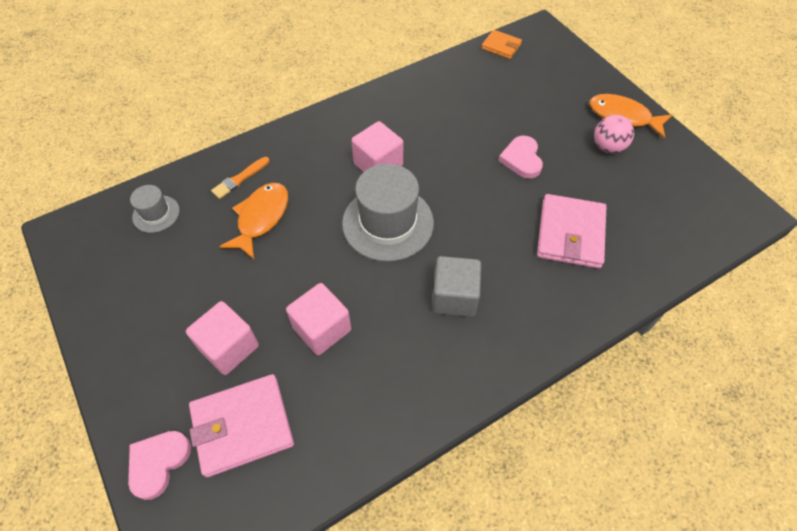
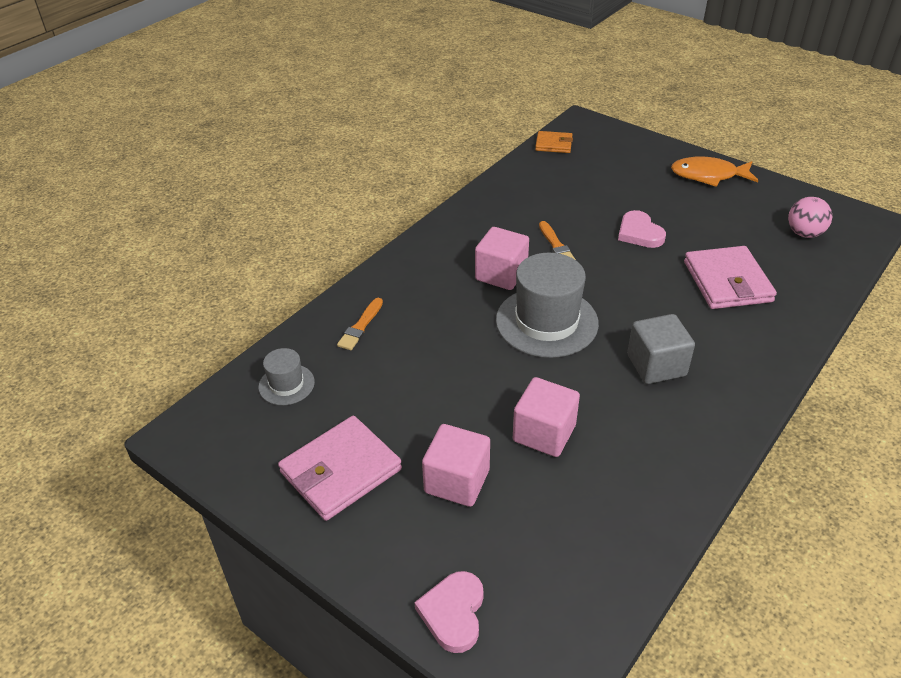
camera: 20 degrees left, 15 degrees down
(242, 426) = (521, 547): pink wallet -> pink wallet (341, 471)
(261, 218) = (409, 355): orange fish -> none
(441, 150) = (556, 245): none -> orange brush
(608, 147) = (711, 203): pink ball -> pink ball (804, 233)

